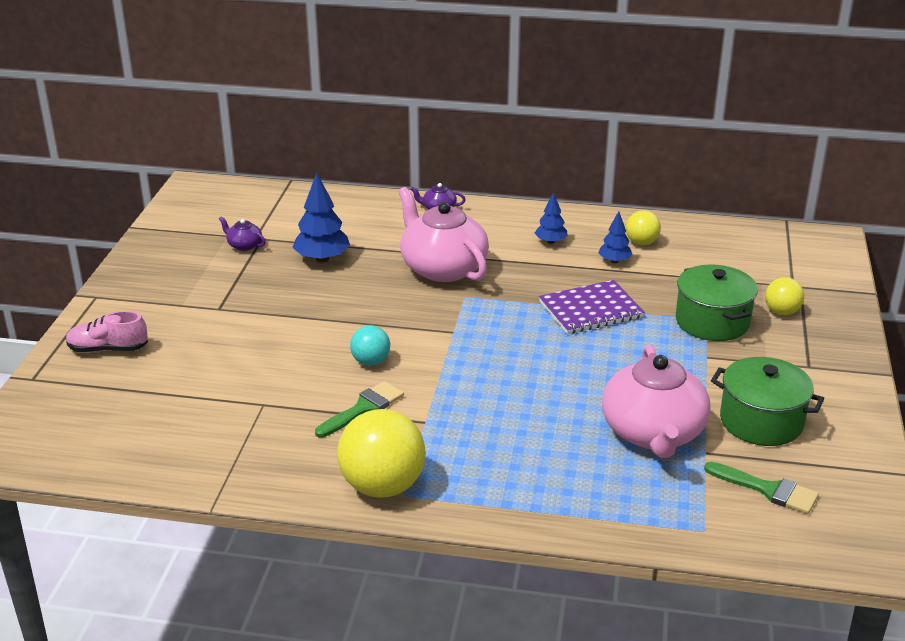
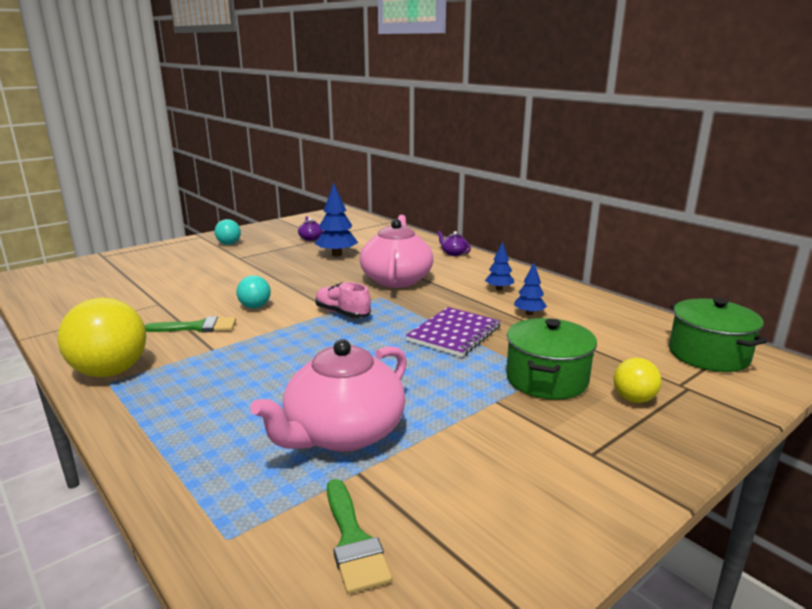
camera: 40 degrees right, 10 degrees down
(108, 349) = (156, 256): pink shoe -> pink shoe (342, 313)
(160, 293) = (229, 244): none -> turquoise ball
(590, 310) = (454, 334): purple notebook -> purple notebook turned 75 degrees counterclockwise
(641, 242) = (573, 310): yellow ball -> none
(761, 421) = (458, 475): green pot -> green pot (708, 355)

